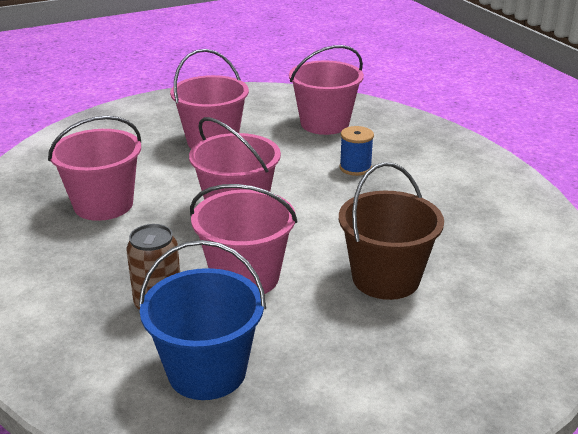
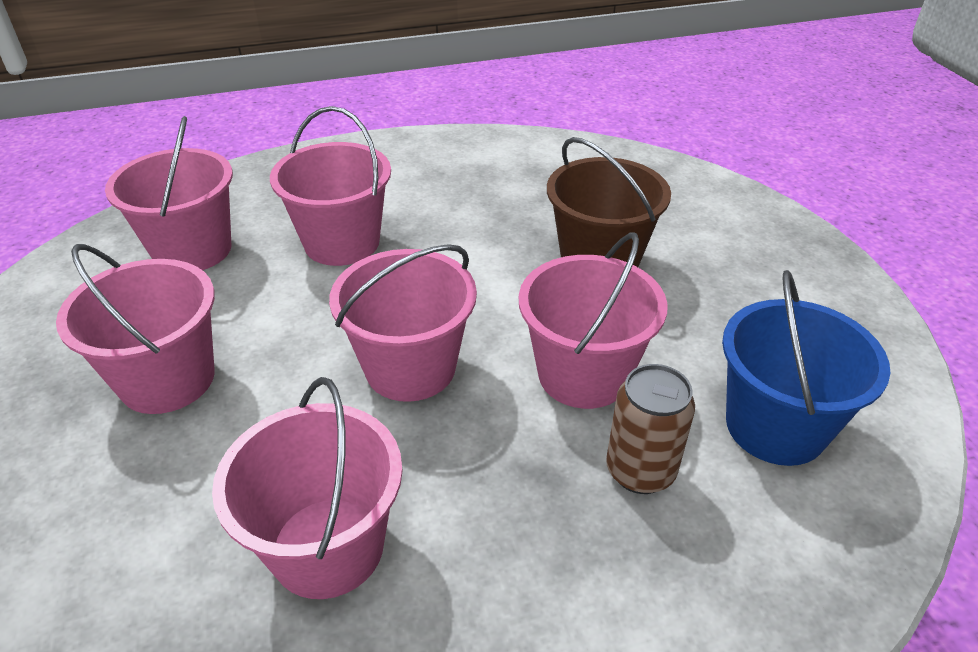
camera: 80 degrees left, 10 degrees up
(355, 168) = (342, 242): blue spool -> pink bucket

